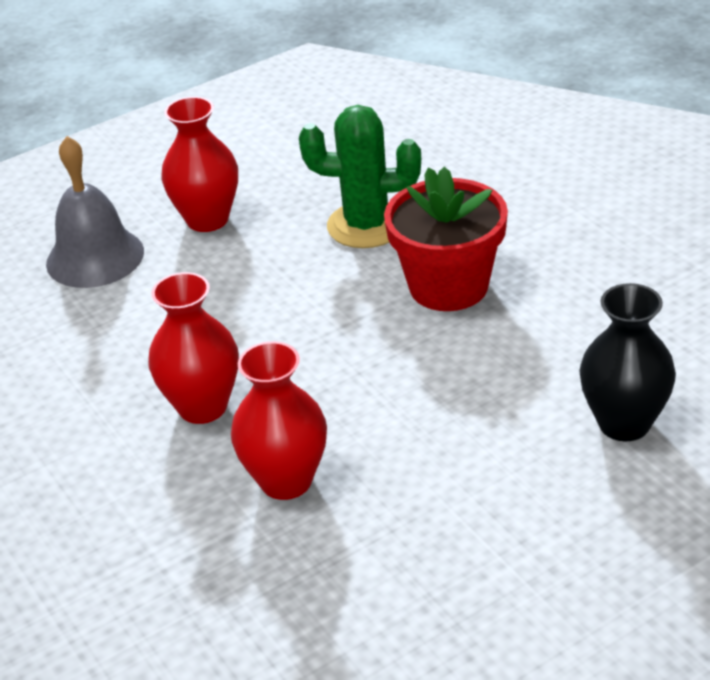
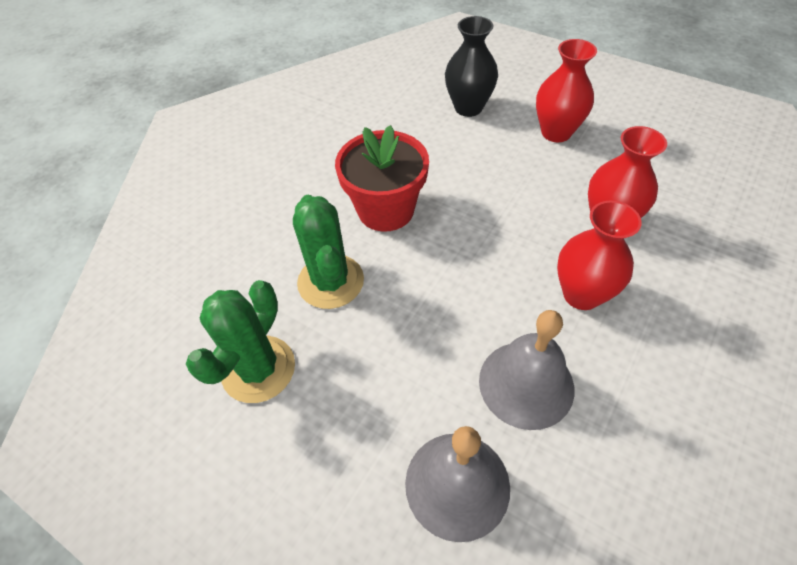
camera: 115 degrees left, 15 degrees up
(141, 326) = (526, 384): none -> grey bell
(207, 219) = (361, 407): red vase -> red vase (556, 132)
(296, 168) = (258, 369): none -> green cactus

